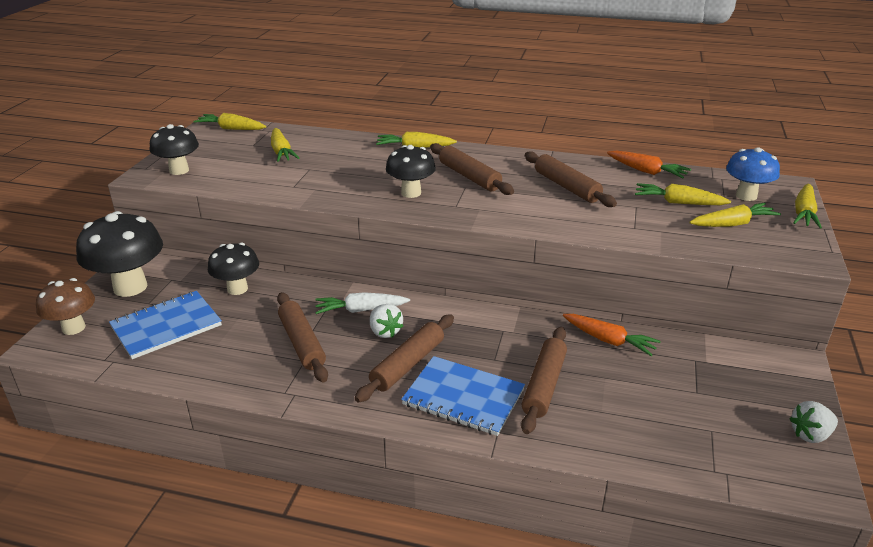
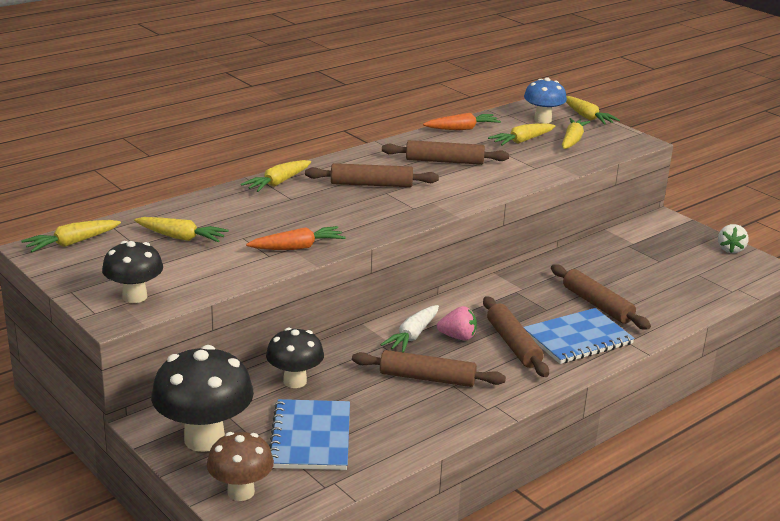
camera: 55 degrees left, 5 degrees down
(385, 332) = (458, 337): white strawberry -> pink strawberry
(411, 193) = (364, 215): black mushroom -> none
(608, 340) = (575, 261): orange carrot -> orange carrot (297, 247)

